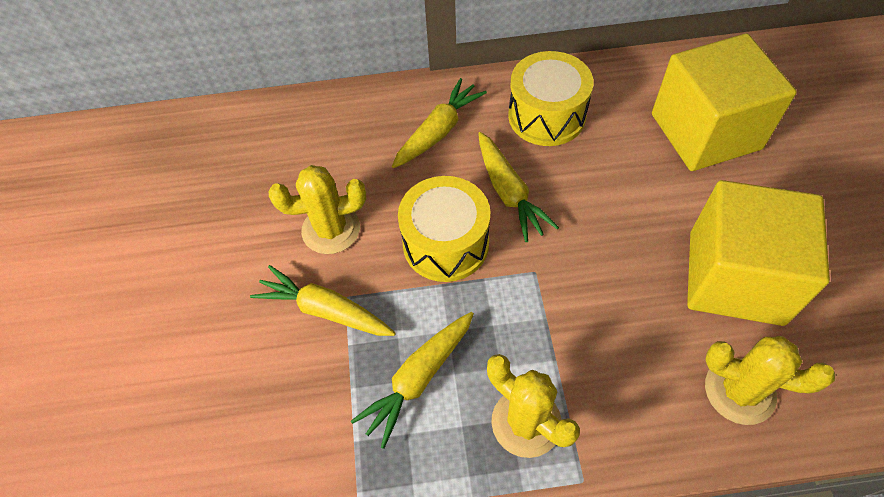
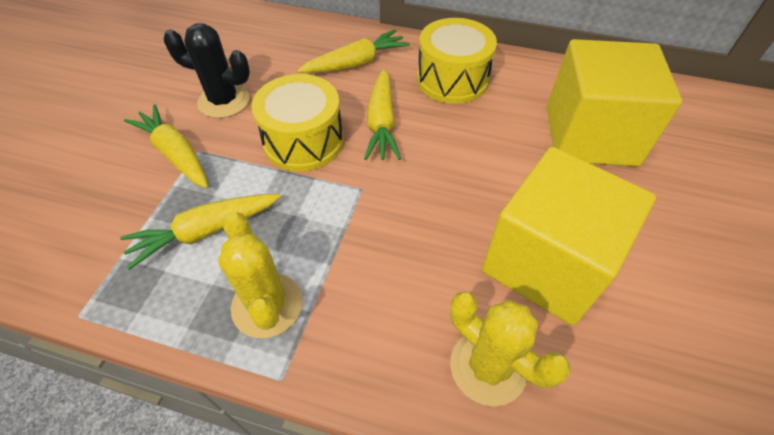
camera: 20 degrees right, 5 degrees down
(331, 229) = (224, 101): yellow cactus -> black cactus

